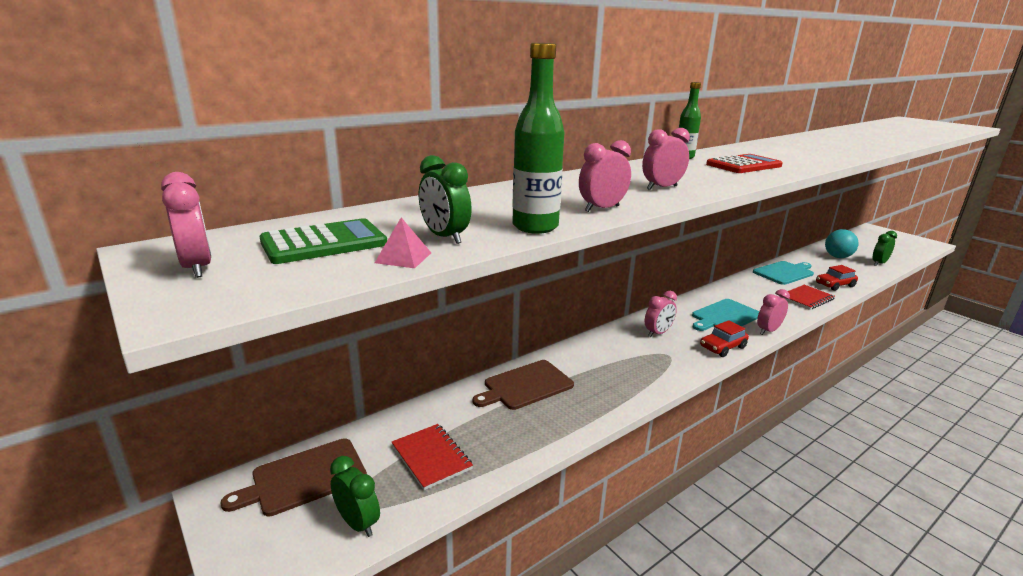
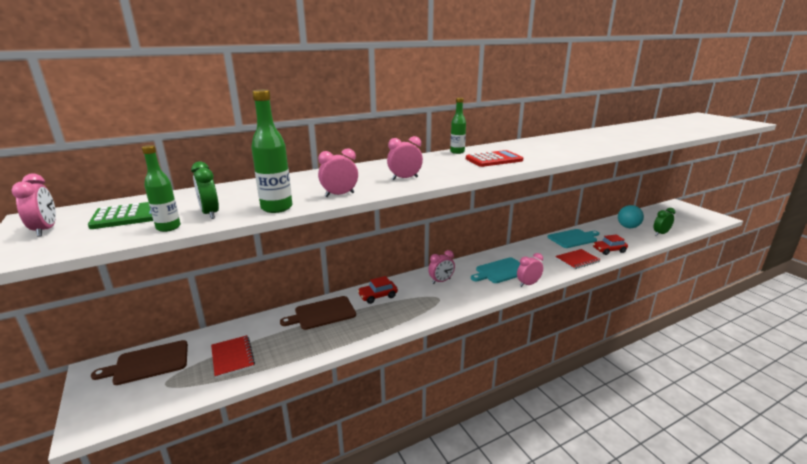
camera: 10 degrees right, 0 degrees up
(358, 523) = (165, 395): green clock -> none
(403, 257) = (168, 227): pink pyramid -> green bottle
(722, 347) = (484, 295): red car -> red car (378, 296)

